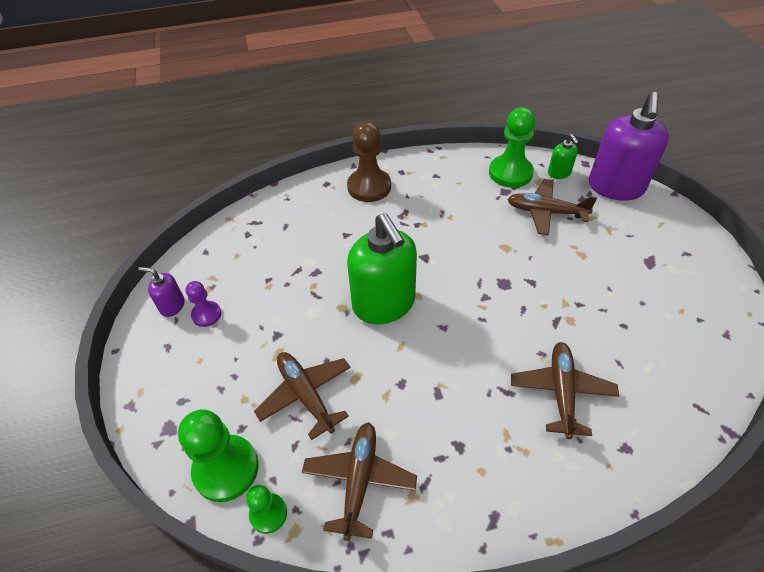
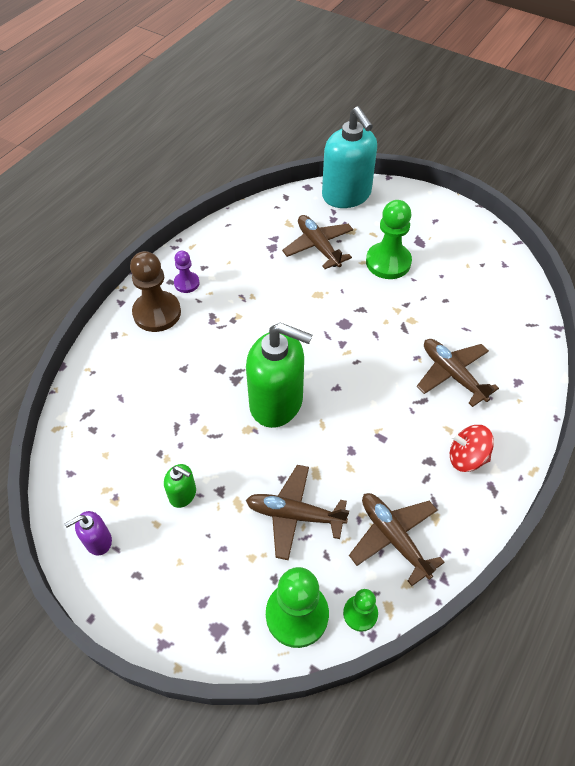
camera: 45 degrees left, 5 degrees up
(206, 314) = (140, 522): purple pawn -> purple pawn (186, 283)
(497, 472) = (466, 457): none -> red spinning top
(510, 173) = (260, 229): green pawn -> green pawn (388, 262)
(545, 212) = (318, 246): brown plane -> brown plane turned 90 degrees clockwise
(559, 173) = (296, 207): green soap dispenser -> green soap dispenser (183, 494)
(615, 187) = (346, 195): purple soap dispenser -> turquoise soap dispenser

